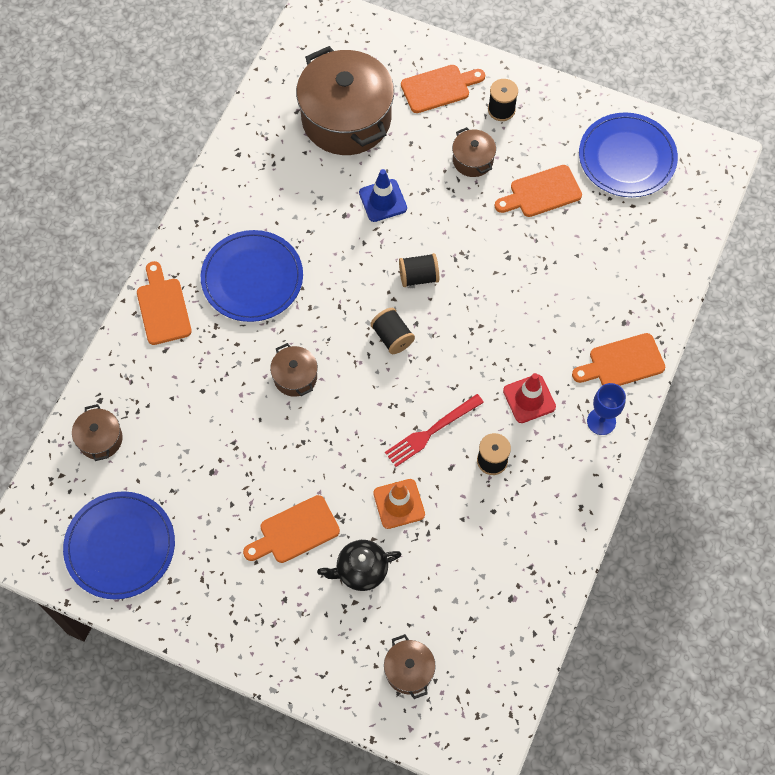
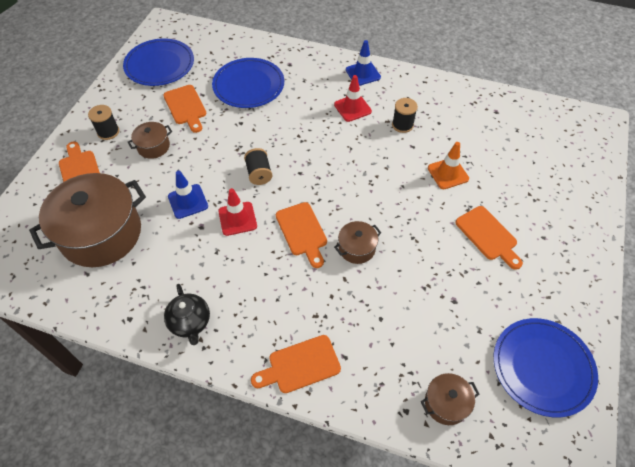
camera: 95 degrees left, 10 degrees down
(252, 278) = (265, 291): blue plate -> blue plate (248, 85)
(352, 252) = (237, 218): none -> red traffic cone
(361, 570) = (504, 192): black teapot -> black teapot (190, 322)
(392, 337) = (313, 186): black spool -> none
(409, 670) = (565, 160): brown pot -> none
(431, 431) = (387, 158): red fork -> none
(601, 421) = (363, 73): blue goblet -> blue traffic cone
(622, 362) = (319, 65): orange cutting board -> orange cutting board (302, 232)

